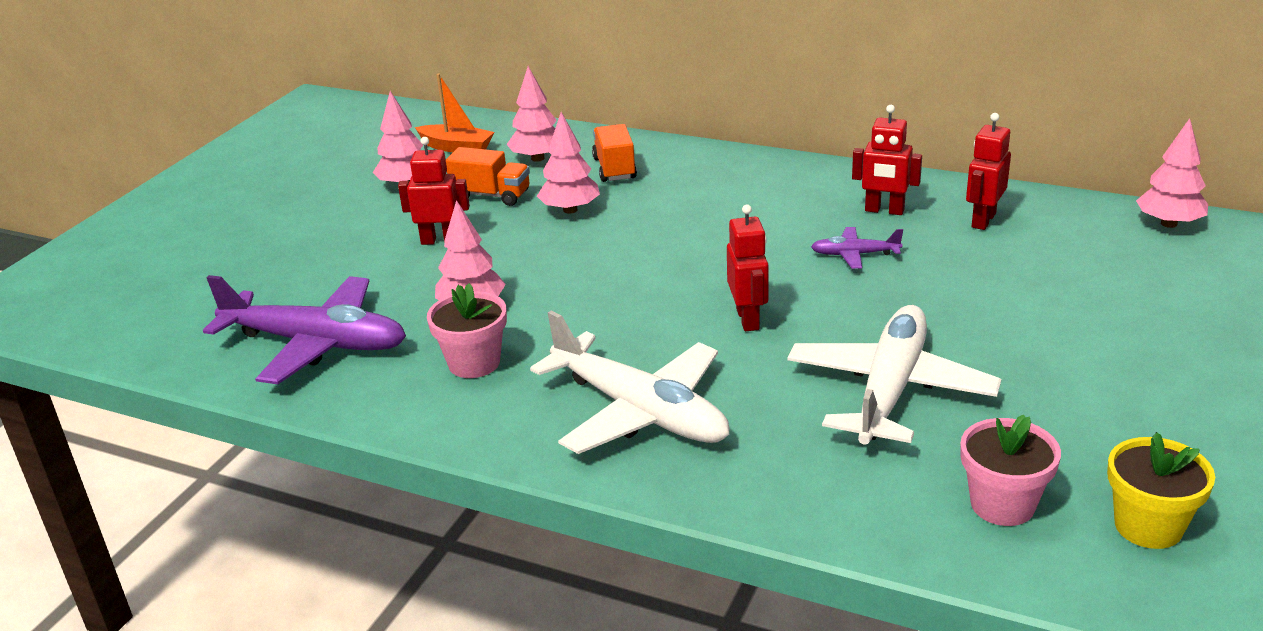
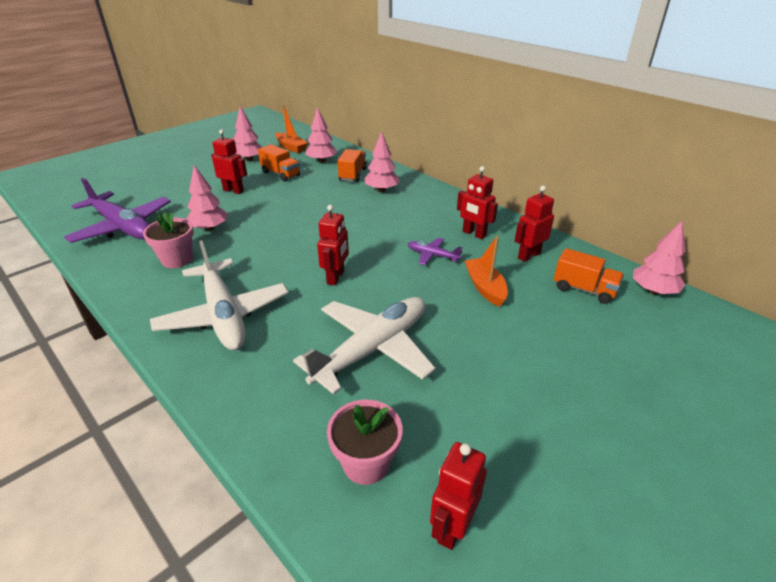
camera: 20 degrees right, 5 degrees up
(570, 210) = (309, 190): pink tree -> pink tree (381, 190)
(963, 276) = (485, 287): none -> orange boat
(1087, 244) = (584, 289): none -> orange truck
(1148, 526) = (452, 527): yellow flower pot -> red robot

